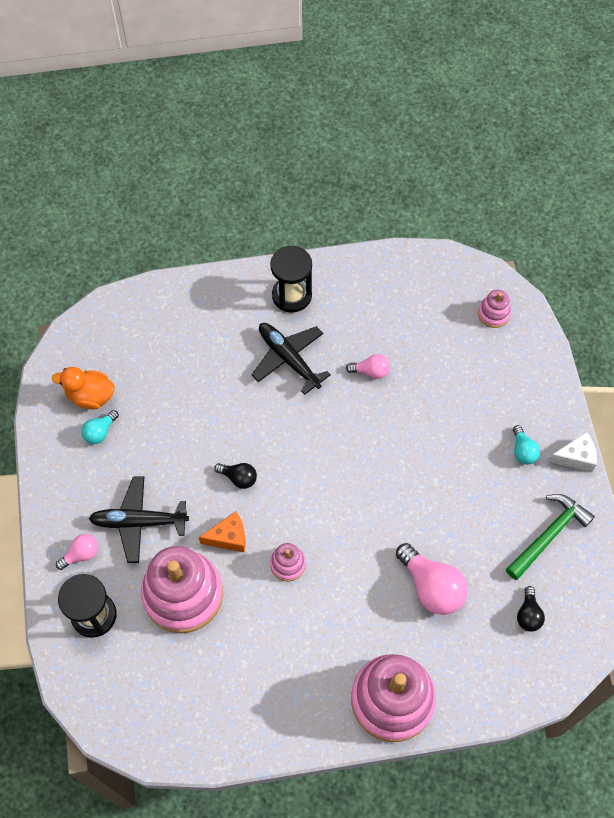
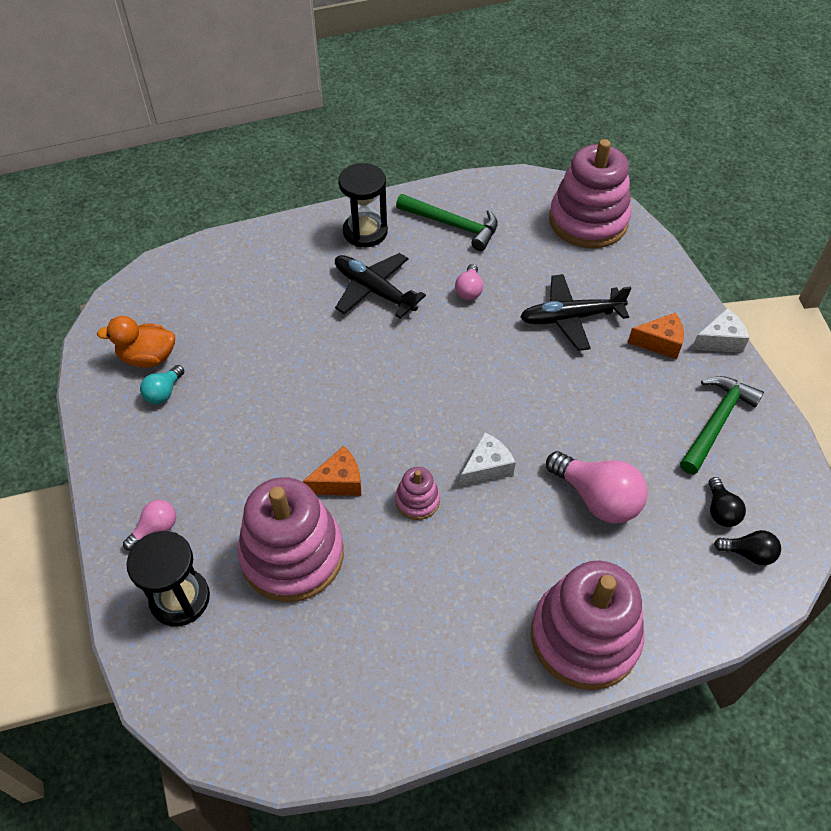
camera: 10 degrees left, 10 degrees down
(139, 522) = (224, 482): black plane -> black plane (571, 318)
(238, 478) = (339, 416): black light bulb -> black light bulb (748, 553)
(349, 545) = (486, 468): none -> white cheese
(370, 371) = (469, 290): pink light bulb -> pink light bulb turned 105 degrees clockwise
(371, 300) = (453, 225): none -> green hammer
(493, 314) = (588, 221): pink stacking toy -> pink stacking toy, size x2.22
(523, 451) = (659, 343): turquoise light bulb -> orange cheese

